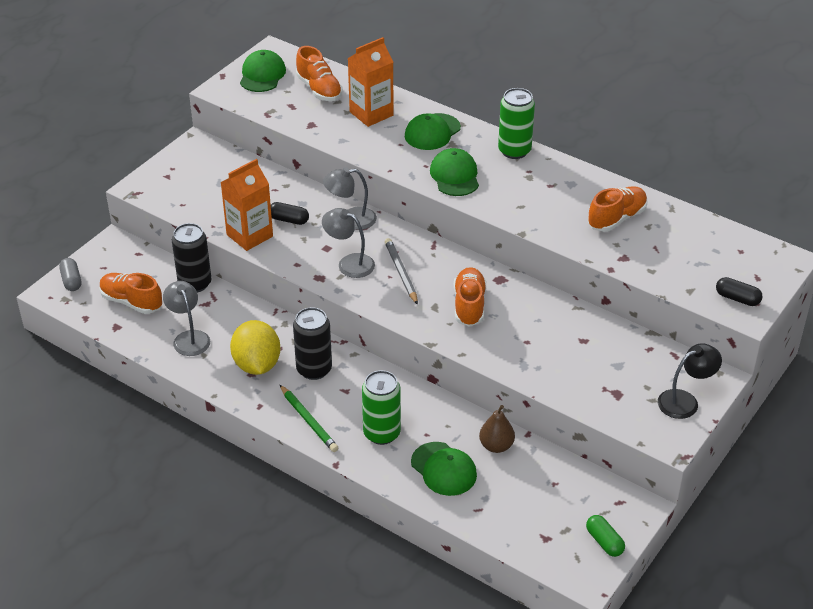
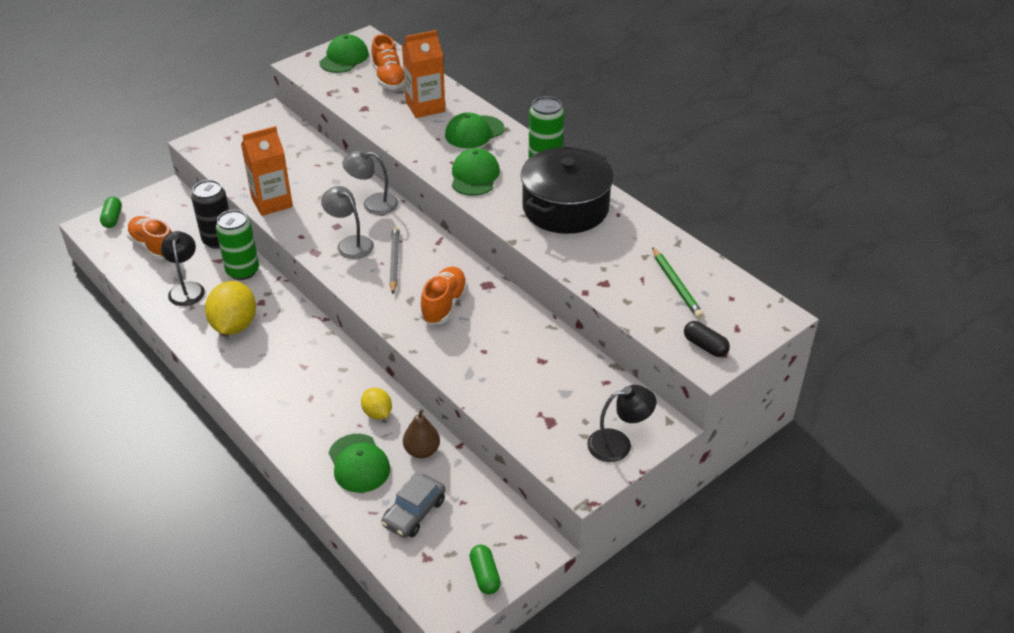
camera: 15 degrees right, 0 degrees up
(71, 280) = (113, 218): grey capsule -> green capsule
(189, 338) = (186, 289): grey lamp -> black lamp
(289, 220) = (315, 194): black capsule -> none
(308, 421) = (254, 389): green pencil -> green pencil (676, 285)
(314, 369) = (284, 340): black can -> none
(382, 433) = (316, 415): green can -> green can (242, 271)
(438, 420) = (377, 413): none -> yellow lemon
(516, 502) = (414, 512): none -> grey car
(555, 192) = (565, 208): none -> black pot
(616, 218) = (616, 243): orange shoe -> none

